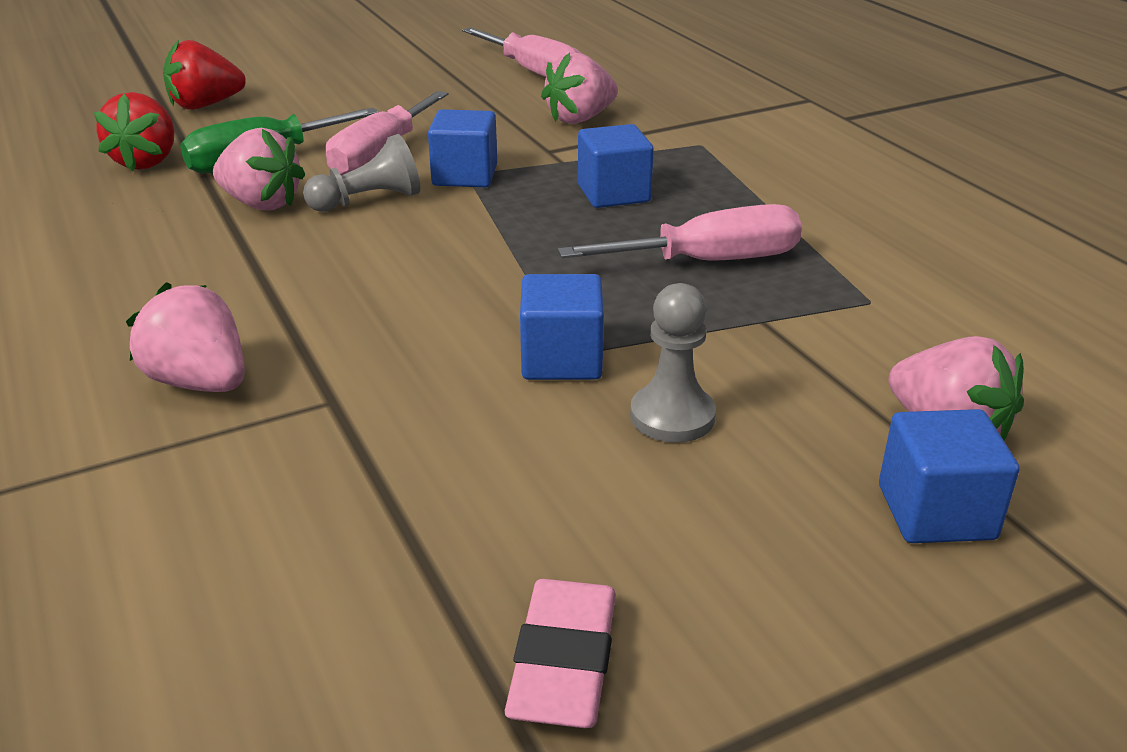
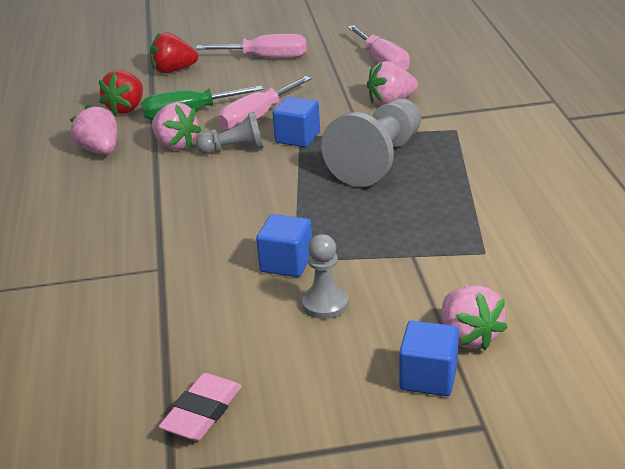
camera: 20 degrees right, 0 degrees up
(200, 382) = (102, 249): pink strawberry -> pink strawberry (100, 150)
(613, 194) = (378, 160): blue cube -> grey pawn
(709, 261) = (406, 214): pink screwdriver -> pink screwdriver (266, 58)

